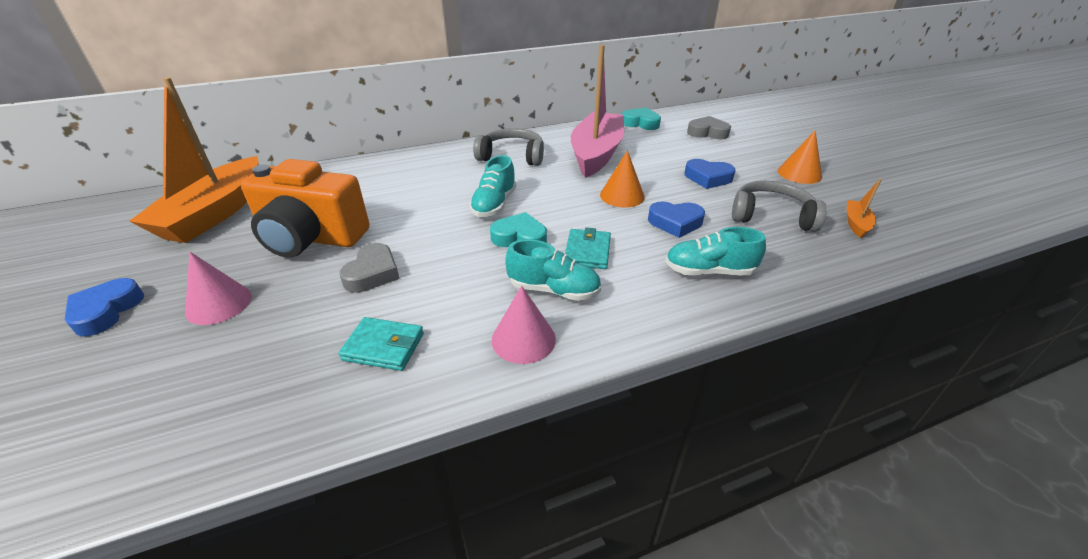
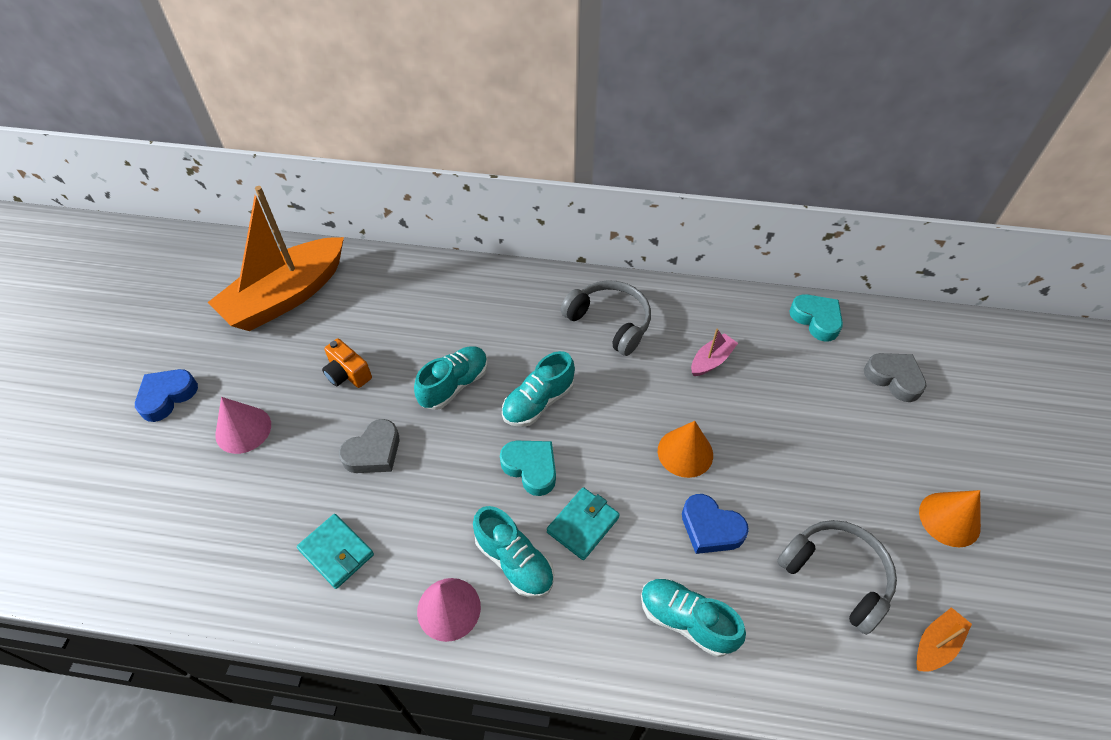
camera: 30 degrees right, 15 degrees up
(311, 238) = (347, 374): orange camera -> orange camera, size x0.45
(417, 216) = (454, 385): none -> turquoise shoe
(596, 154) = (711, 360): pink boat -> pink boat, size x0.41
(708, 178) = (815, 470): blue heart -> none

